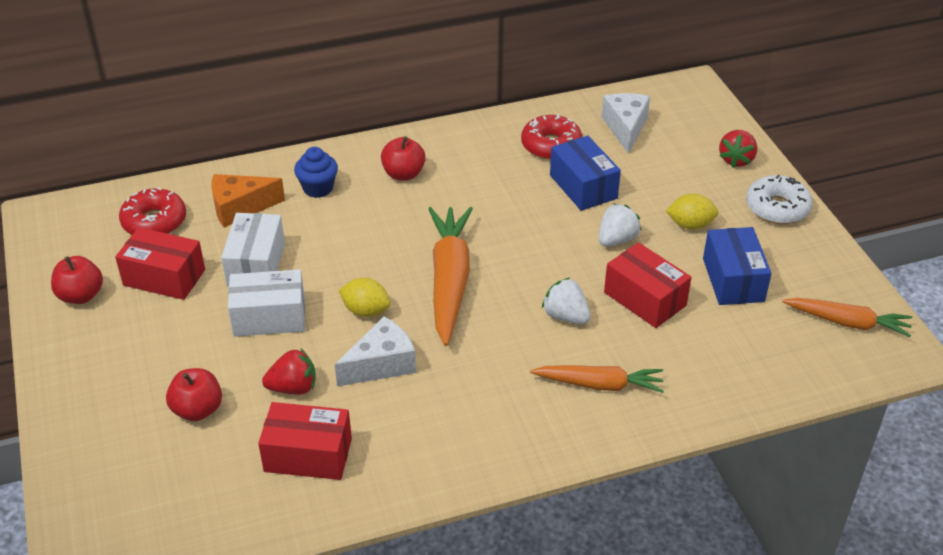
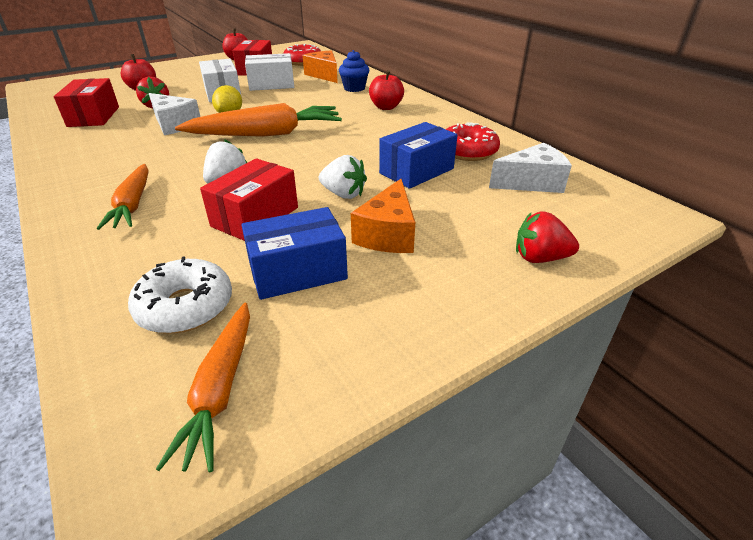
camera: 75 degrees right, 5 degrees down
(690, 225) = (388, 234): yellow lemon -> orange cheese
(777, 208) = (460, 300): white donut -> white donut (185, 306)

